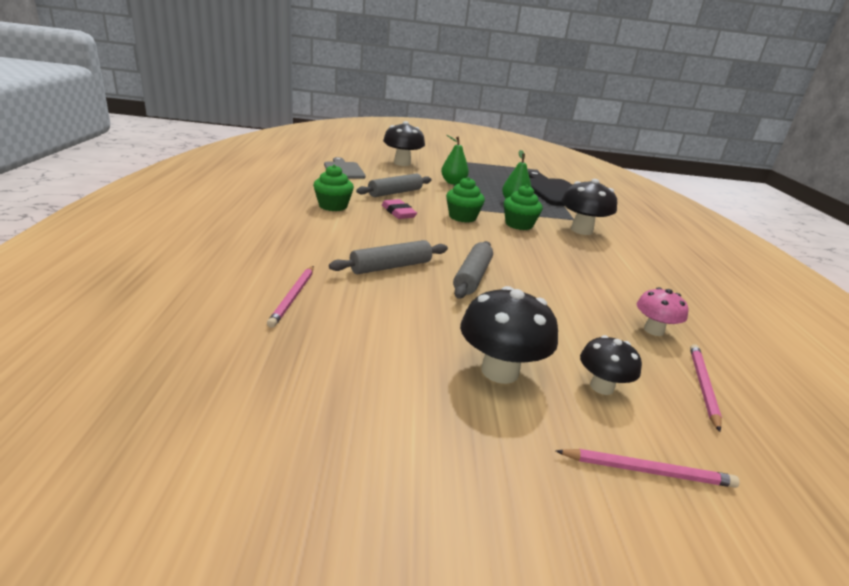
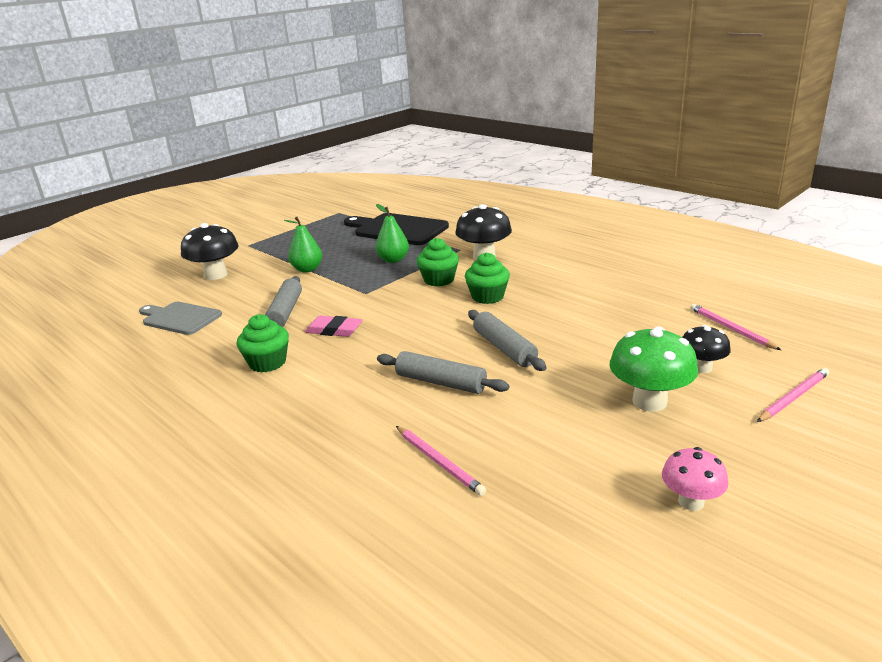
camera: 40 degrees left, 0 degrees up
(391, 267) = (441, 382): grey rolling pin -> grey rolling pin turned 75 degrees counterclockwise
(462, 217) = (389, 300): green cupcake -> green cupcake (487, 297)
(500, 371) = (649, 401): black mushroom -> green mushroom
(653, 330) = (656, 310): pink mushroom -> pink mushroom (691, 501)

